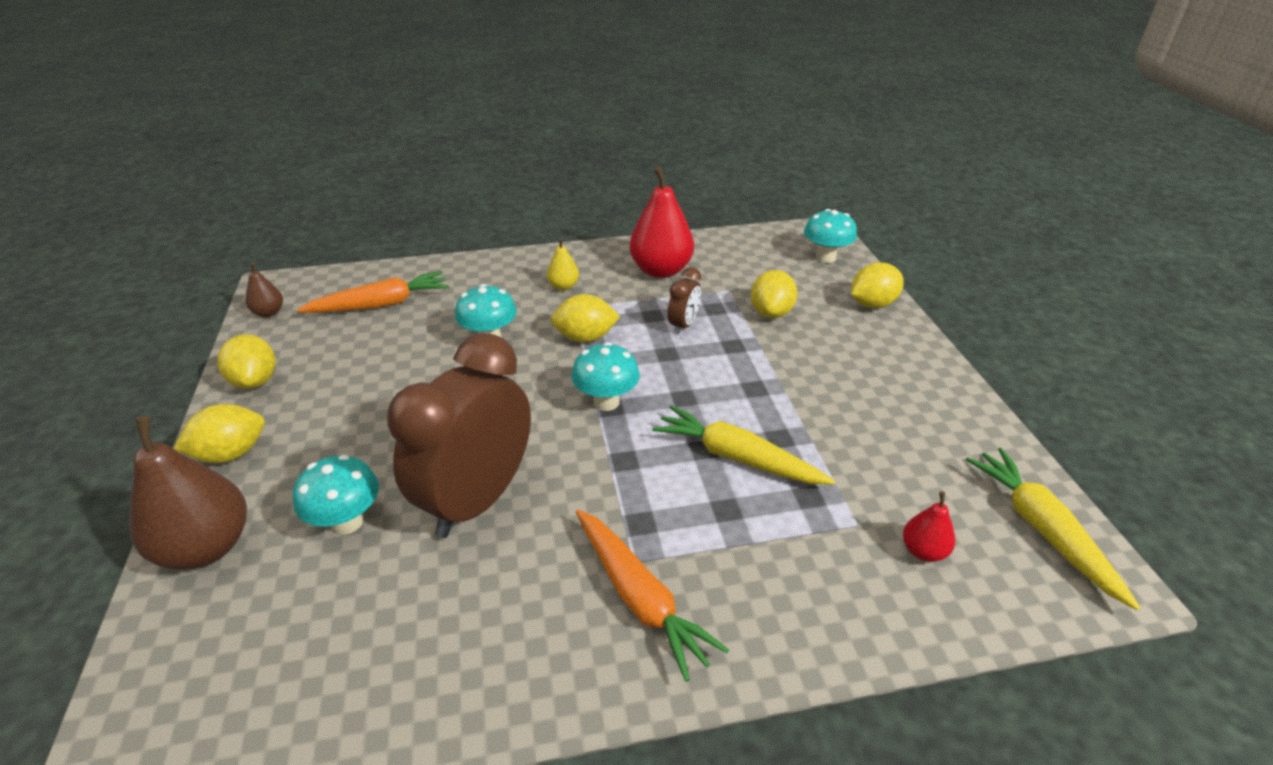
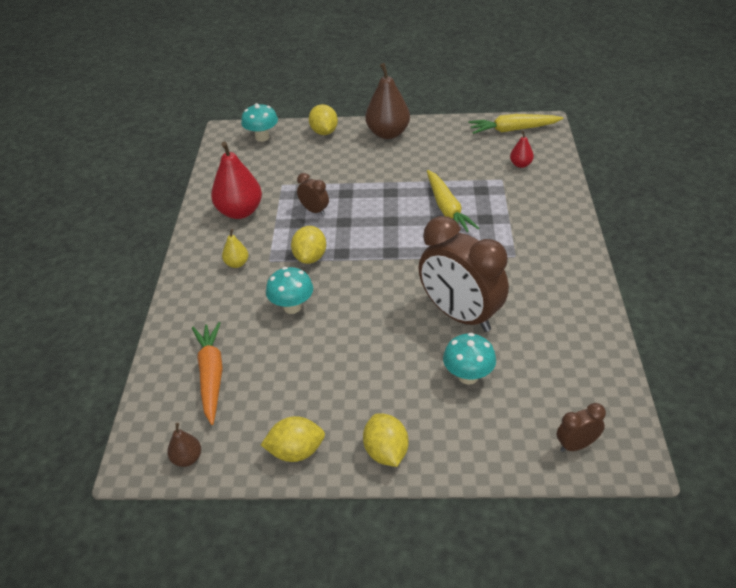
camera: 75 degrees left, 5 degrees up
(172, 677) = (576, 445): none -> brown clock
(207, 547) = (479, 448): brown pear -> brown pear (388, 133)
(606, 402) = (384, 254): turquoise mushroom -> none
(639, 598) = (538, 256): orange carrot -> none
(737, 457) = (447, 209): yellow carrot -> yellow carrot turned 60 degrees counterclockwise
(771, 312) = (316, 172): yellow lemon -> none

